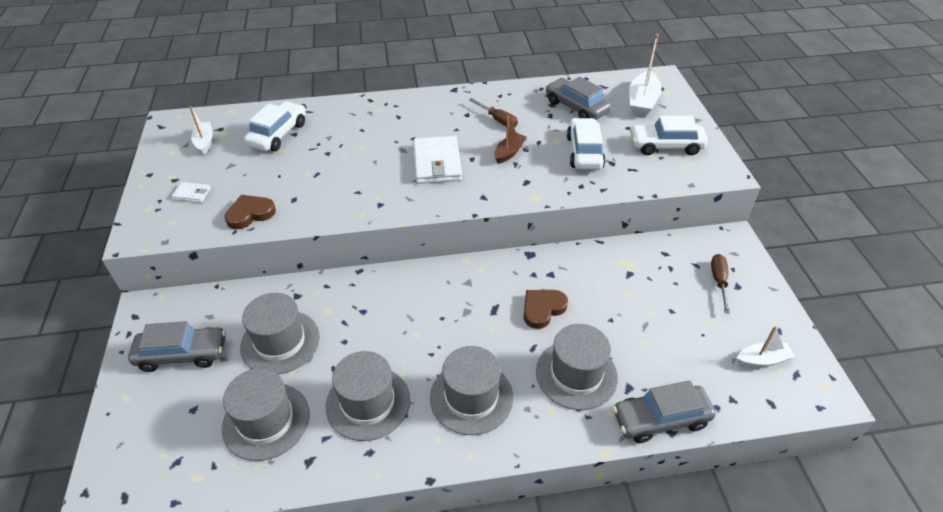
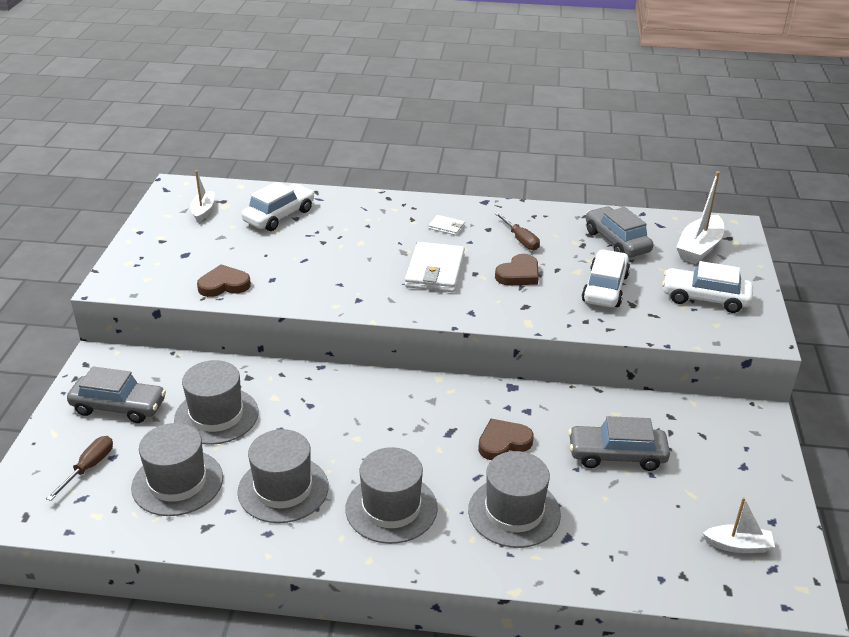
camera: 15 degrees right, 10 degrees down
(192, 194) = (174, 256): white wallet -> white wallet (446, 227)
(509, 152) = (519, 274): brown boat -> brown heart
(660, 419) = (590, 575): grey car -> grey car (616, 455)
(719, 281) = (722, 457): brown screwdriver -> brown screwdriver (89, 467)

